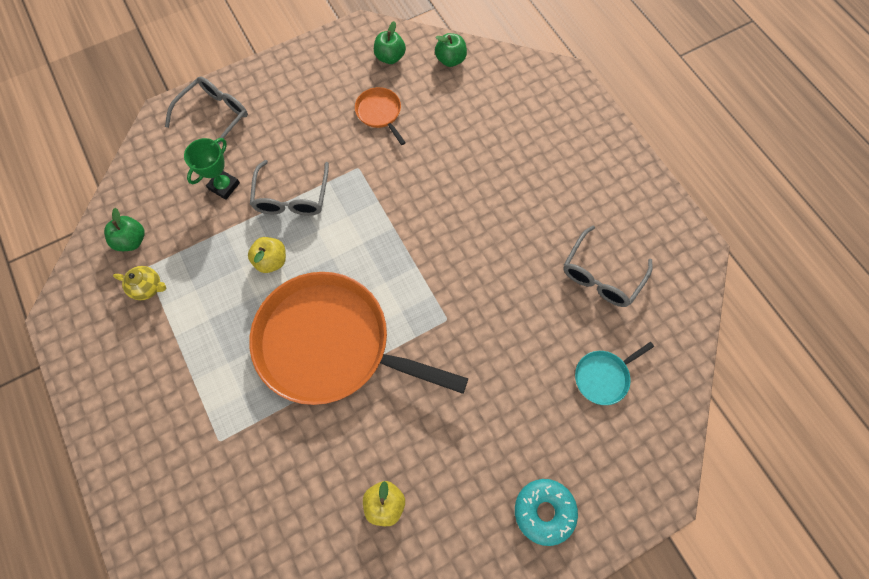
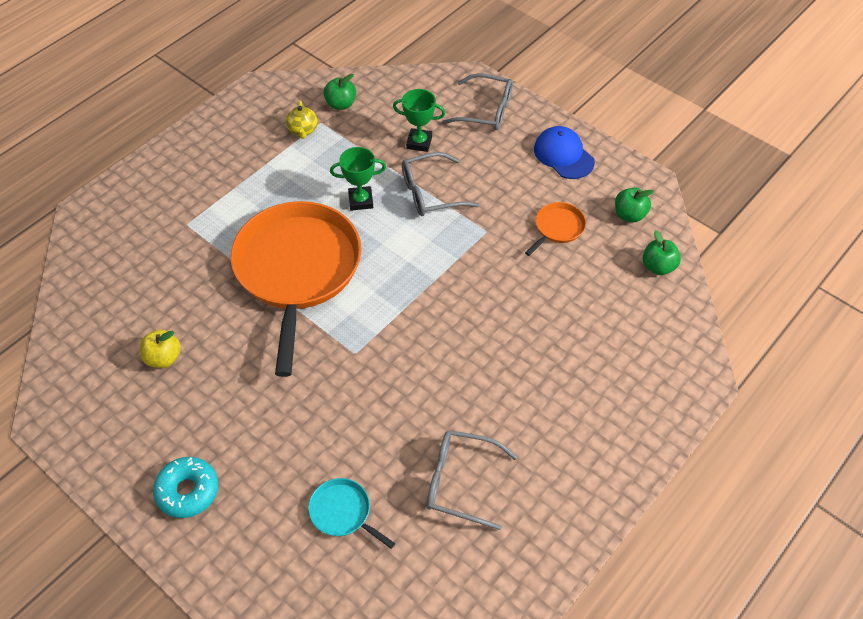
camera: 70 degrees right, 15 degrees down
(271, 260) = (360, 201): yellow apple -> green trophy
(301, 77) = (563, 155): none -> blue cap

